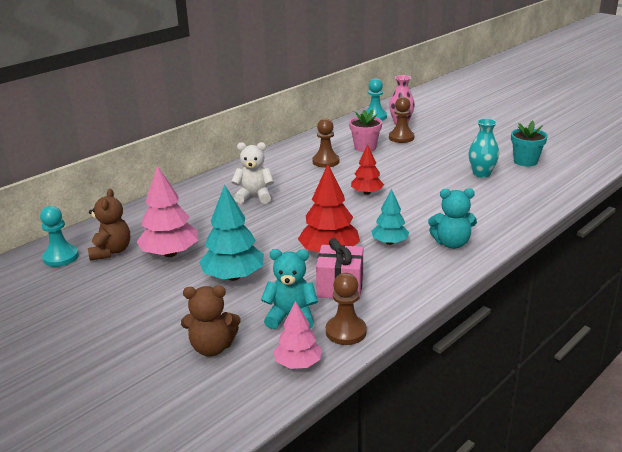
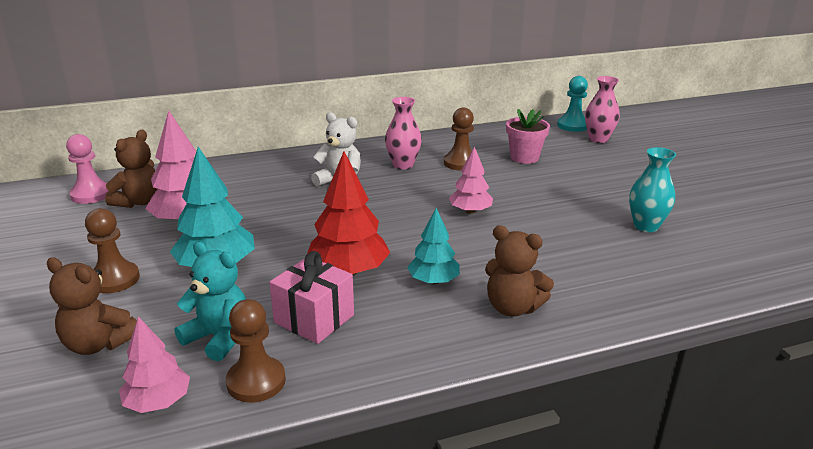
camera: 25 degrees right, 0 degrees up
(61, 257) = (91, 194): turquoise pawn -> pink pawn
(286, 173) = (403, 165): none -> pink vase
(367, 193) = (470, 211): red tree -> pink tree
(401, 138) = (581, 156): brown pawn -> brown pawn (114, 279)
(451, 243) = (512, 307): turquoise teddy bear -> brown teddy bear
(525, 161) = (727, 225): turquoise flower pot -> none

